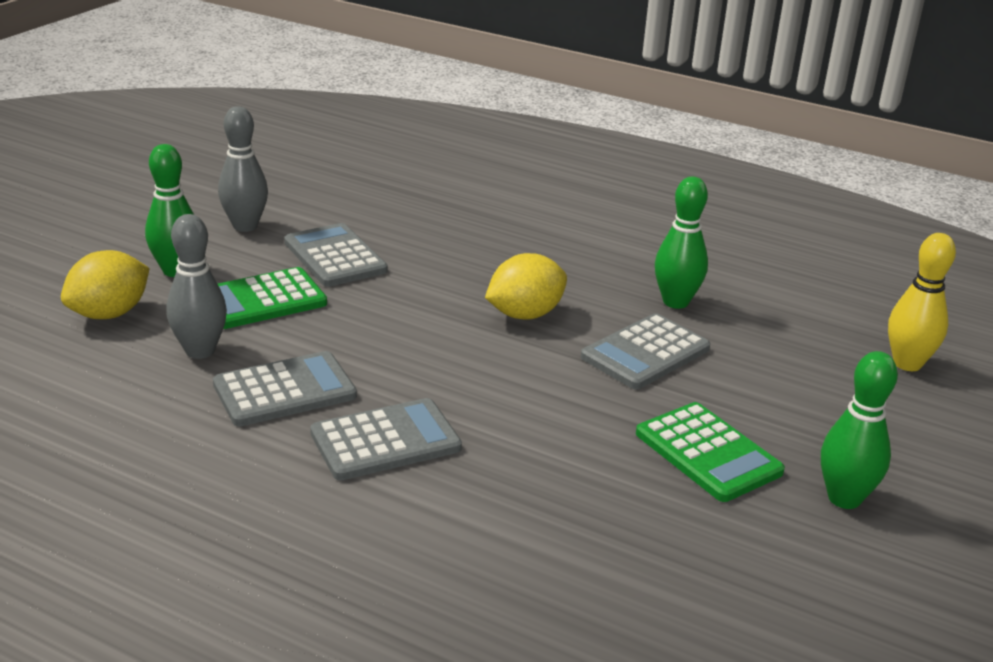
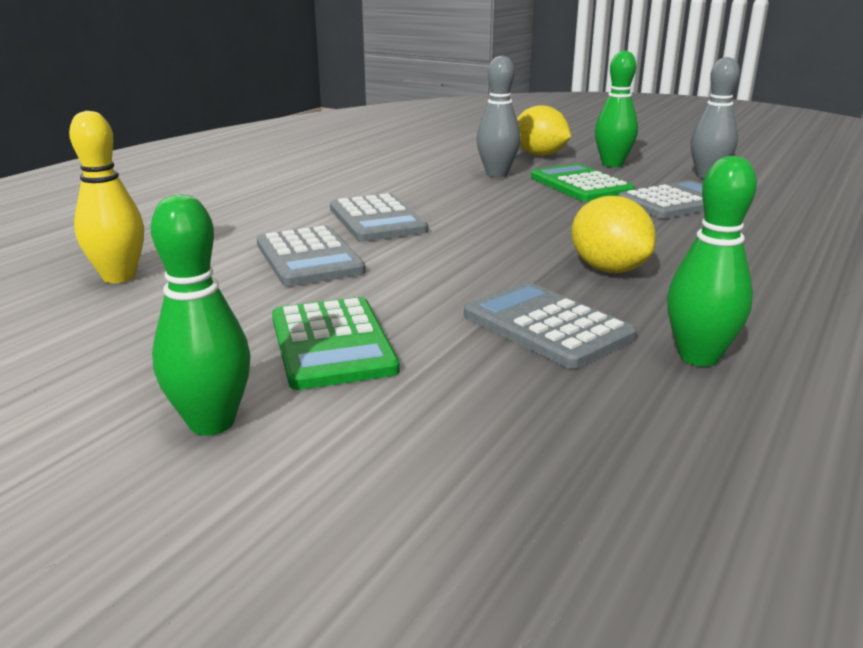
camera: 95 degrees right, 5 degrees down
(284, 390) = (447, 194): grey calculator -> grey calculator (309, 258)
(708, 453) = (332, 344): green calculator -> green calculator turned 75 degrees counterclockwise
(907, 364) = (592, 578): yellow bowling pin -> yellow bowling pin (119, 277)

